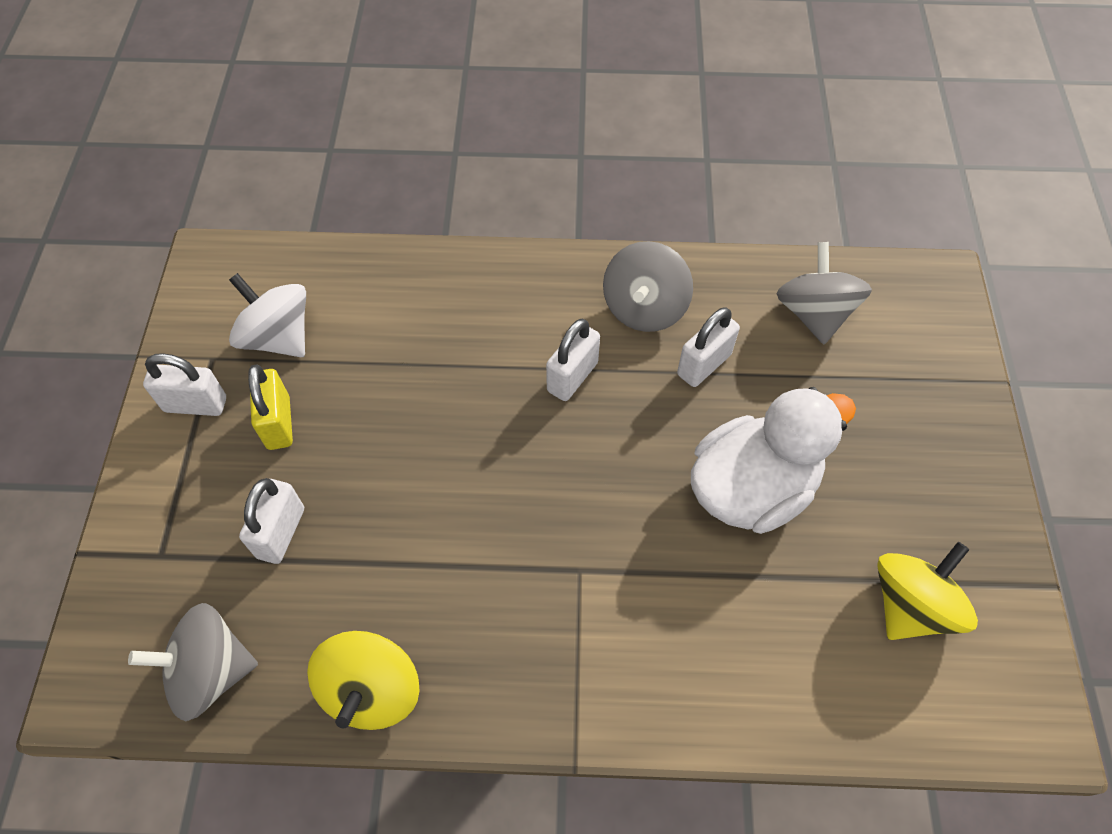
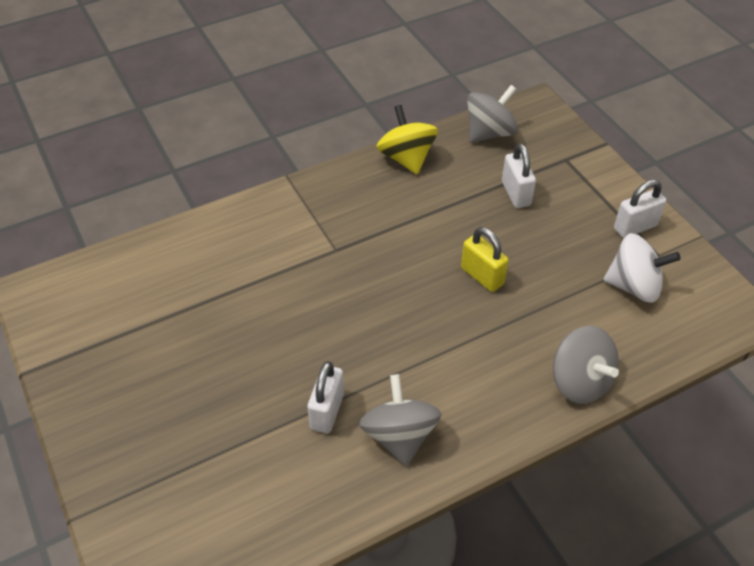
camera: 150 degrees right, 10 degrees down
(279, 423) = (576, 240): yellow padlock -> yellow padlock (482, 276)
(572, 377) = (417, 355): white padlock -> none
(752, 488) = (251, 340): white duck -> none
(814, 314) = (256, 503): grey spinning top -> grey spinning top (580, 381)
(911, 605) = (122, 319): yellow spinning top -> none

